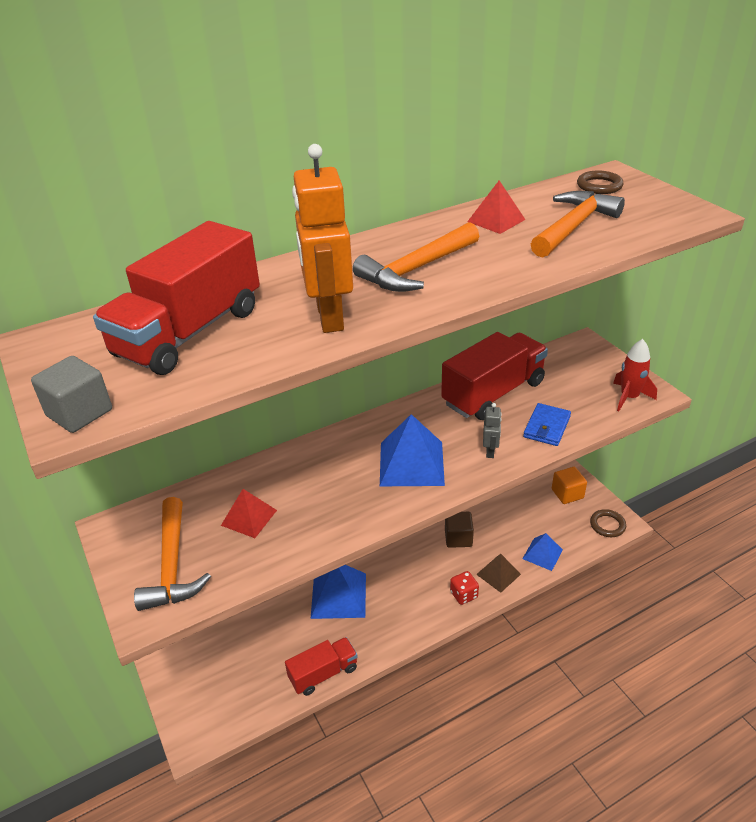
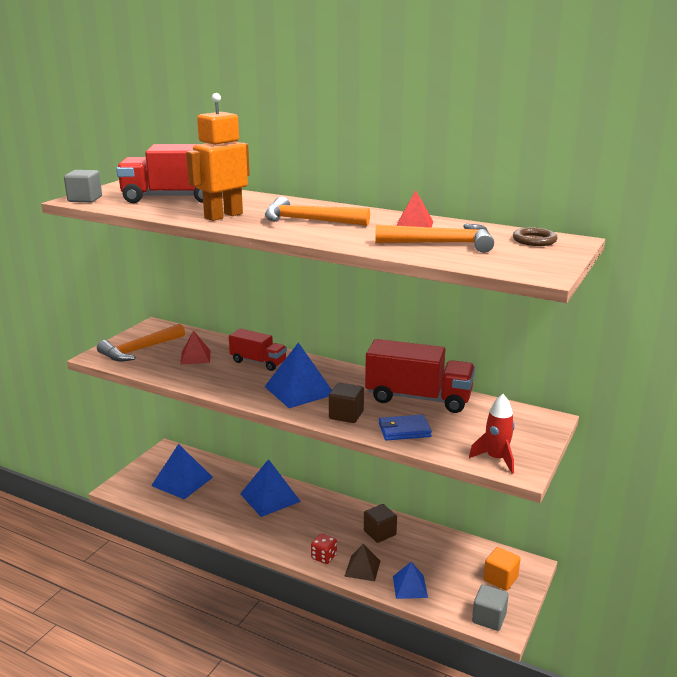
camera: 55 degrees right, 15 degrees down
(240, 664) = (182, 481): none -> blue pyramid
(323, 673) = (199, 517): red truck -> red truck (258, 362)
(490, 451) = (346, 415): grey robot -> brown cube
(607, 525) = (489, 618): brown ring -> grey cube

